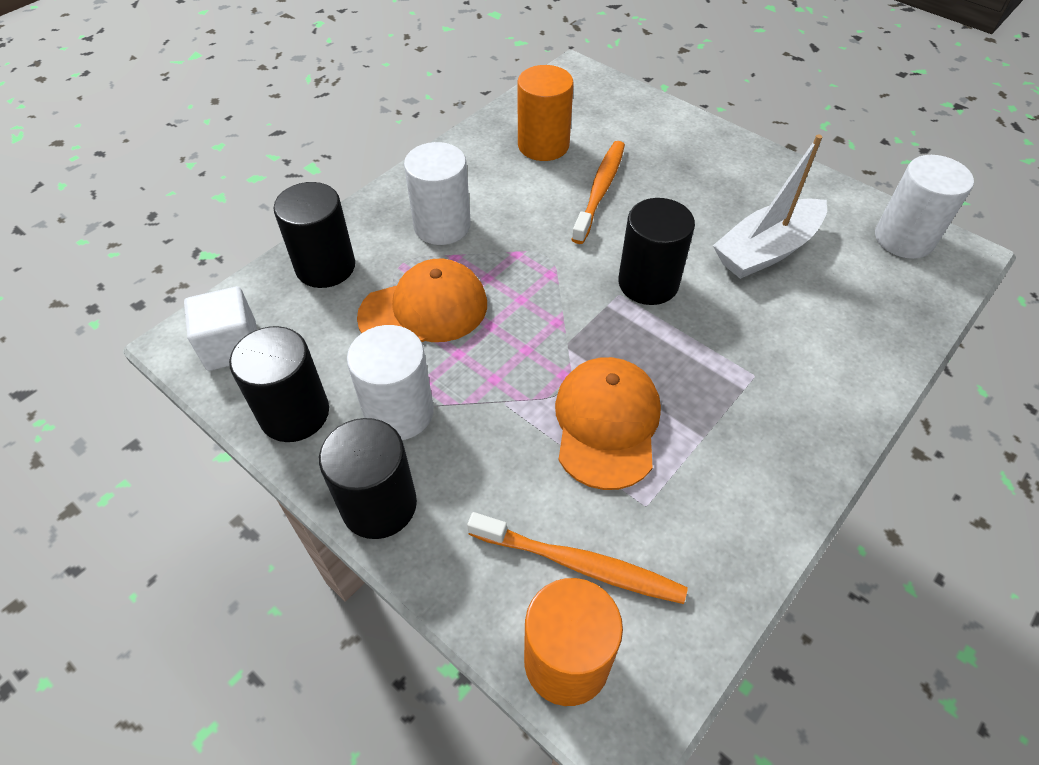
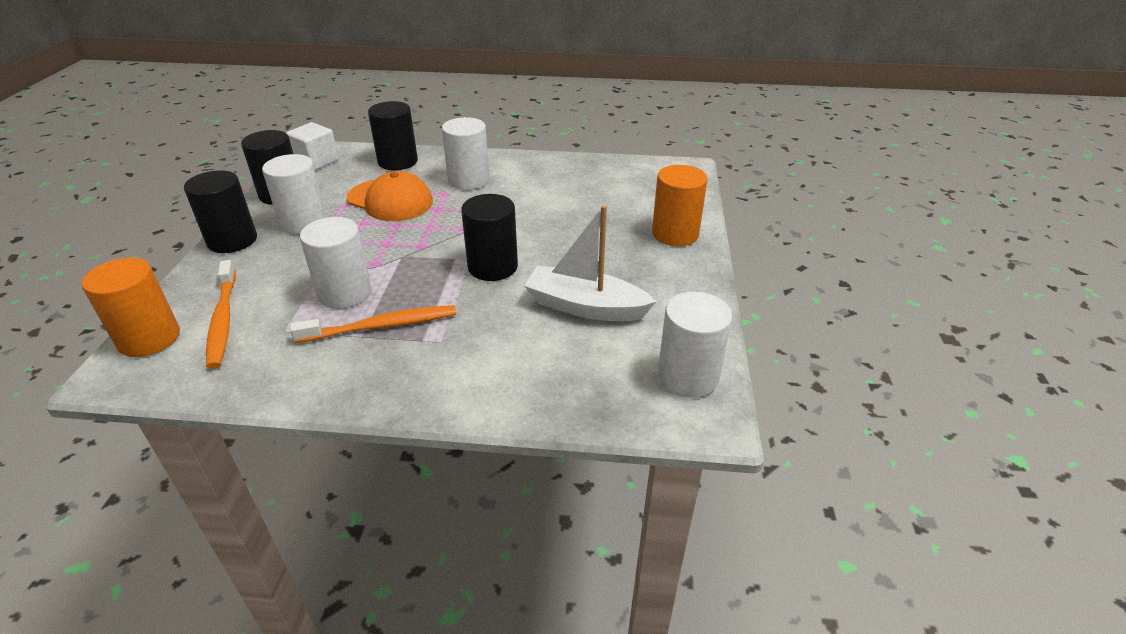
camera: 55 degrees right, 15 degrees down
(543, 145) = (588, 184): orange cylinder -> orange cylinder (675, 234)
(600, 190) = (568, 218): orange toothbrush -> orange toothbrush (381, 326)
(606, 423) = (344, 293): orange cap -> white cylinder

